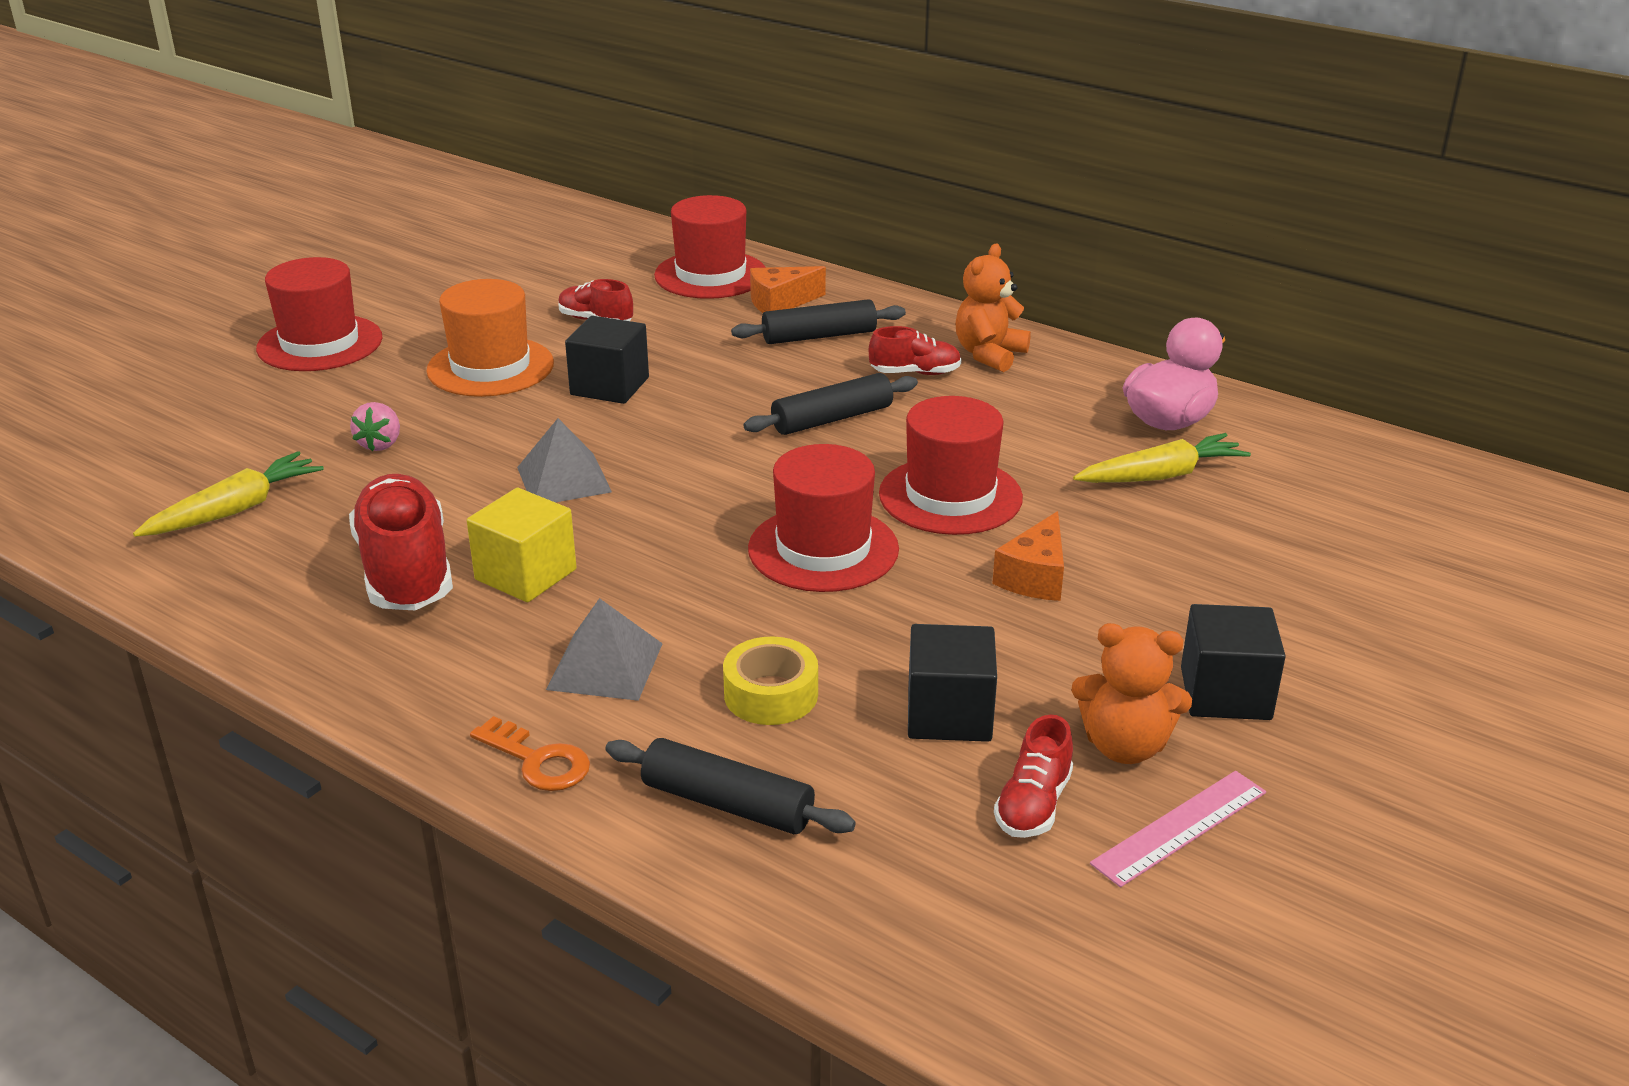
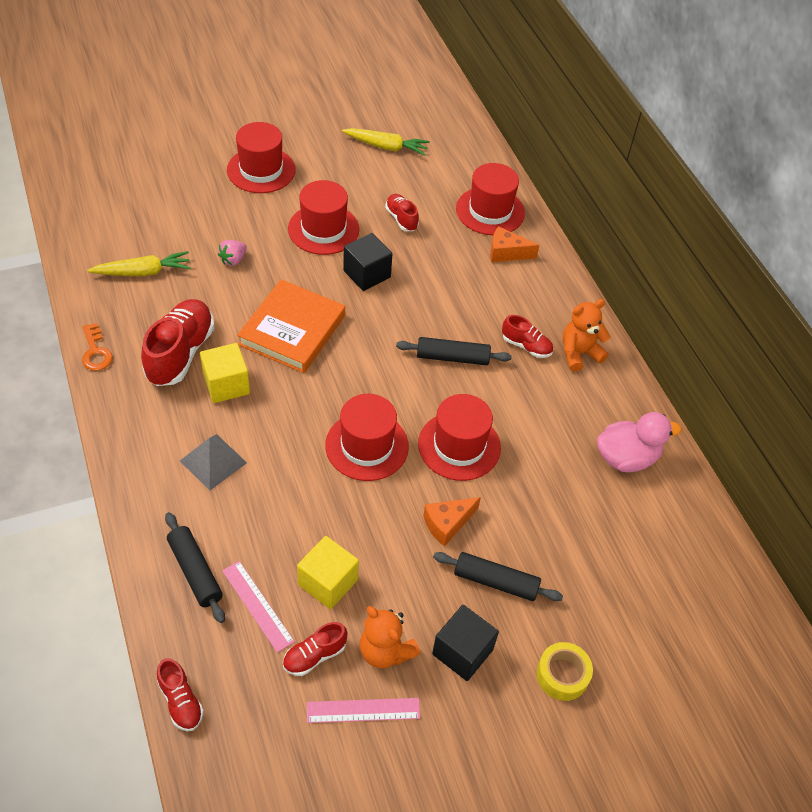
camera: 30 degrees right, 20 degrees up
(490, 367) = (323, 229): orange hat -> red hat
(538, 761) = (144, 499): orange key -> orange key (95, 352)
(564, 479) = (292, 330): grey pyramid -> orange book
(771, 694) = (265, 522): yellow tape -> yellow tape (562, 675)
(819, 336) = (502, 290): black rolling pin -> black rolling pin (495, 582)
(876, 793) = (257, 605): none -> pink ruler
(895, 974) = (181, 701): none -> red shoe
(949, 714) = (328, 582): black cube -> yellow cube
(1161, 476) = (580, 494): yellow carrot -> yellow carrot (386, 147)

